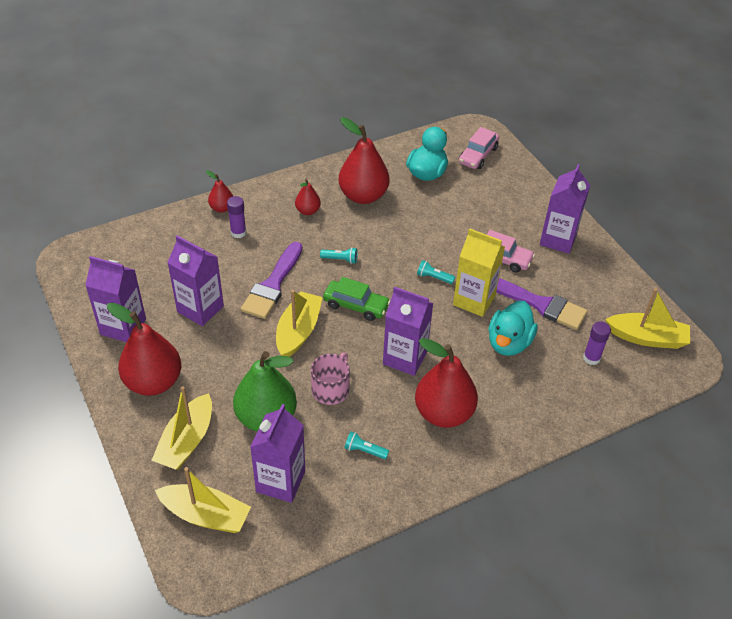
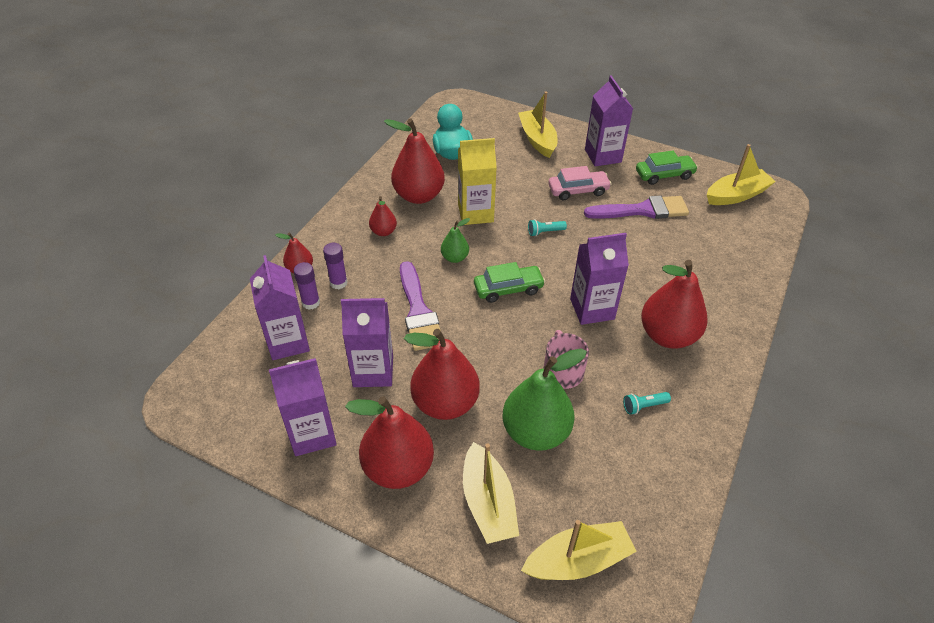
camera: 35 degrees left, 0 degrees up
(225, 359) = (445, 403): none -> red pear
(280, 481) = (607, 481): purple carton -> purple carton (288, 342)
(298, 331) = (483, 339): yellow boat -> yellow boat (537, 139)
(340, 259) = (455, 258): turquoise flashlight -> green pear
(474, 300) = (593, 233): yellow carton -> yellow carton (475, 213)
(478, 155) = (477, 121): pink car -> none
(509, 343) = (653, 252): turquoise duck -> none
(591, 358) = (719, 230): purple glue stick -> purple glue stick (311, 302)
(597, 285) = (664, 175): none -> green car

